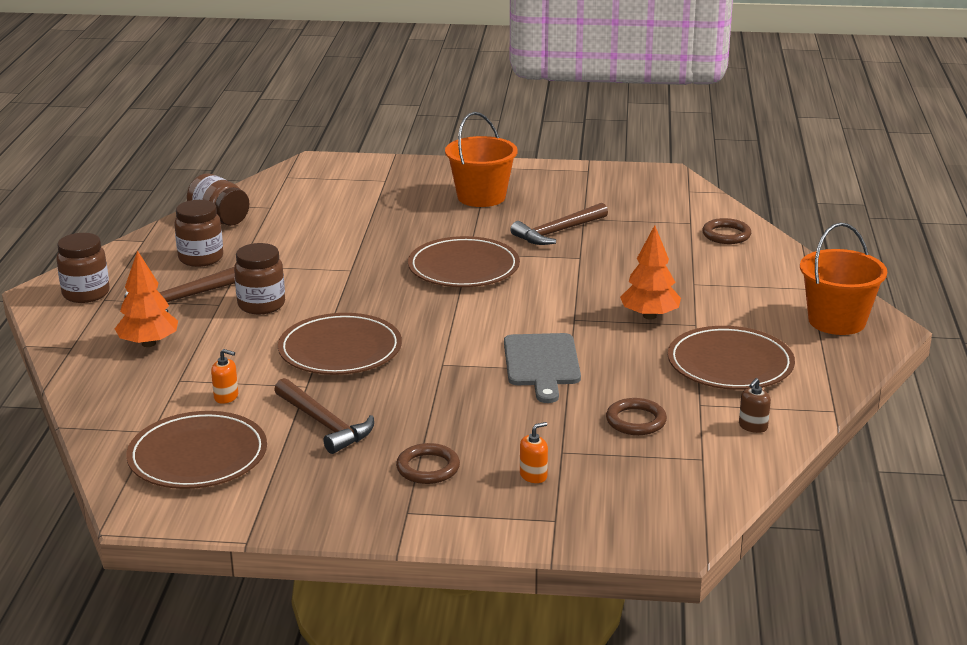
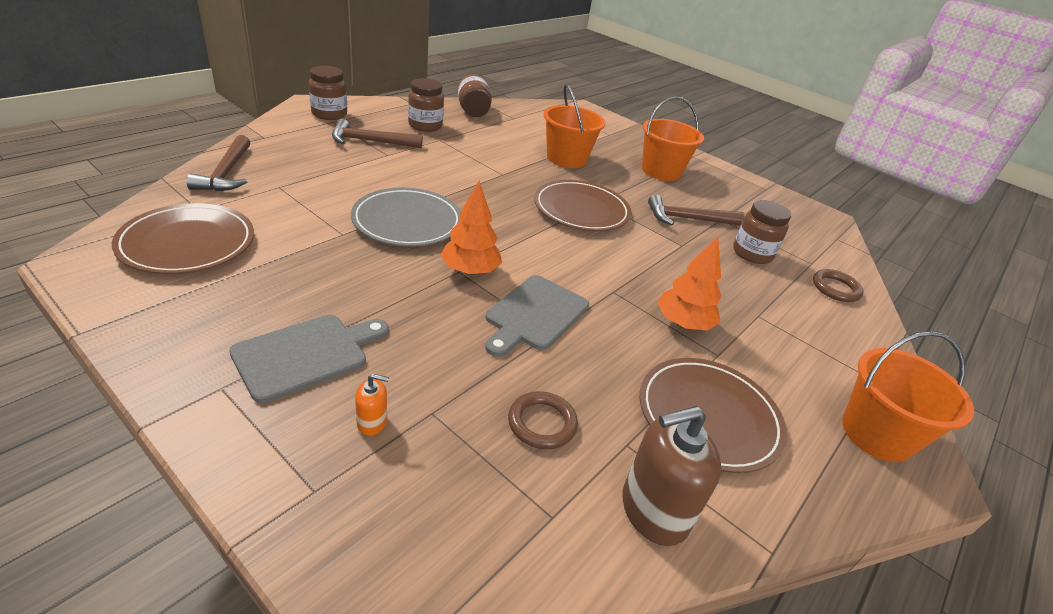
camera: 30 degrees right, 10 degrees up
(149, 343) = (306, 156): orange tree -> orange tree (470, 271)
(226, 397) = (282, 213): orange soap dispenser -> none
(261, 305) = (410, 167): brown jar -> brown jar (752, 254)
(325, 424) = (303, 269): brown hammer -> brown hammer (226, 173)
(340, 350) = (407, 221): brown plate -> grey plate
(383, 226) = (566, 158): none -> orange bucket
(428, 468) = (306, 354): brown ring -> grey cutting board
(753, 426) = (654, 511): brown soap dispenser -> brown soap dispenser, size x2.13

